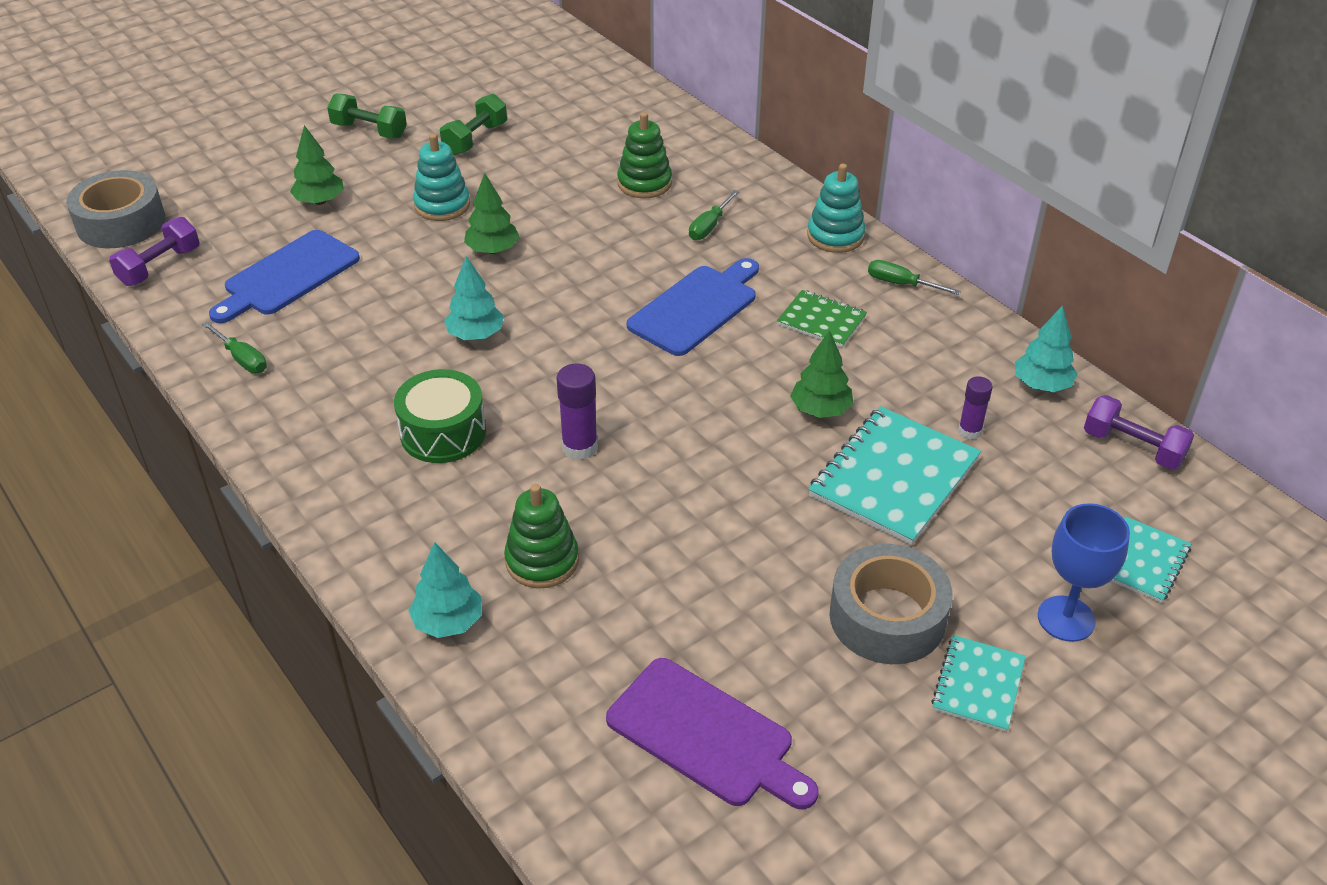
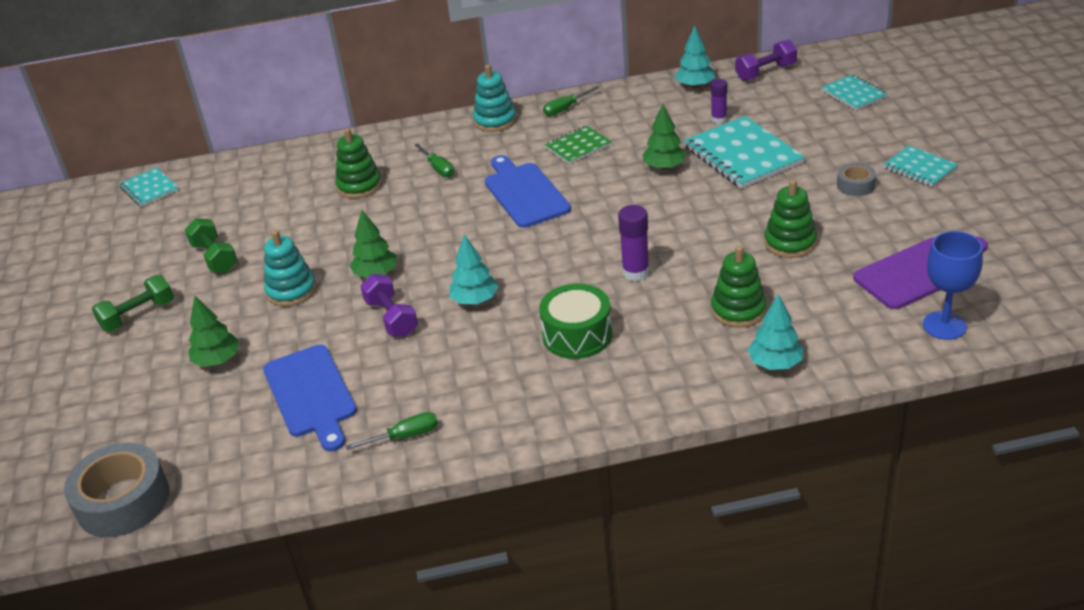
camera: 60 degrees left, 5 degrees down
(160, 266) = (222, 478): purple dumbbell -> purple dumbbell (391, 318)
(569, 57) = (149, 189): none -> turquoise notebook
(709, 577) = (790, 243): none -> green stacking toy
(887, 617) = (855, 185): grey tape -> grey tape, size x0.50
(1066, 619) = (884, 128): blue goblet -> blue goblet (944, 325)

